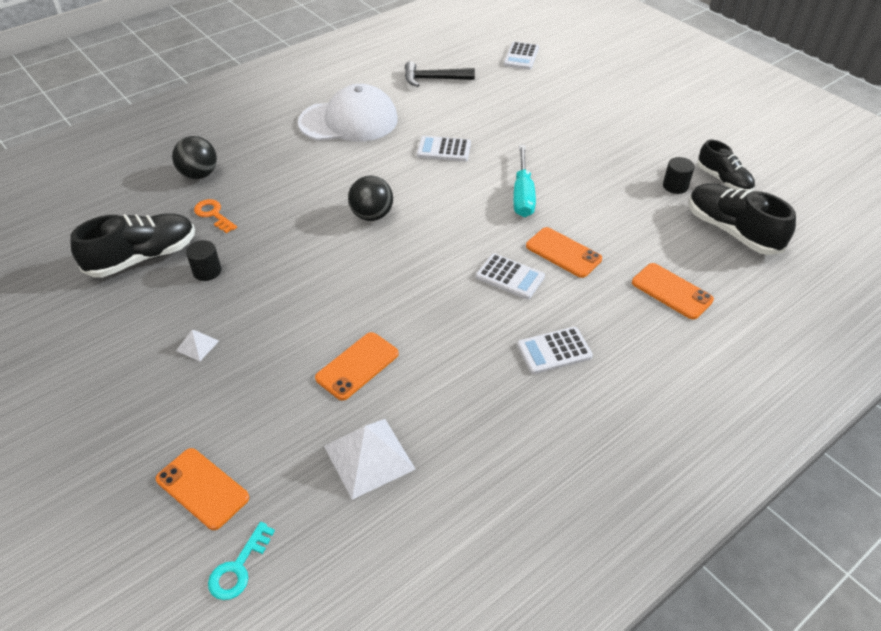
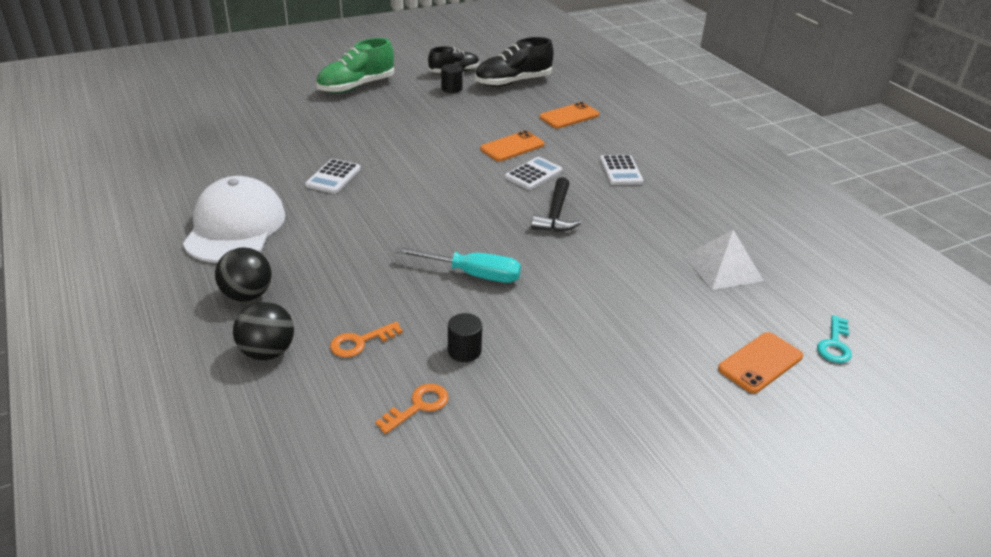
camera: 80 degrees left, 10 degrees down
(143, 257) = (418, 406): black shoe -> orange key
(197, 345) = (581, 361): white pyramid -> none
(238, 568) = (834, 344): turquoise key -> turquoise key turned 75 degrees clockwise
(357, 366) = (624, 263): orange phone -> none
(372, 215) = (418, 231): black ball -> black ball (247, 295)
(434, 79) = (196, 164): black hammer -> black hammer (555, 214)
(521, 56) = (200, 111): white calculator -> none
(523, 195) = (429, 150): turquoise screwdriver -> turquoise screwdriver (473, 274)
(630, 123) = (356, 86): none -> green shoe

